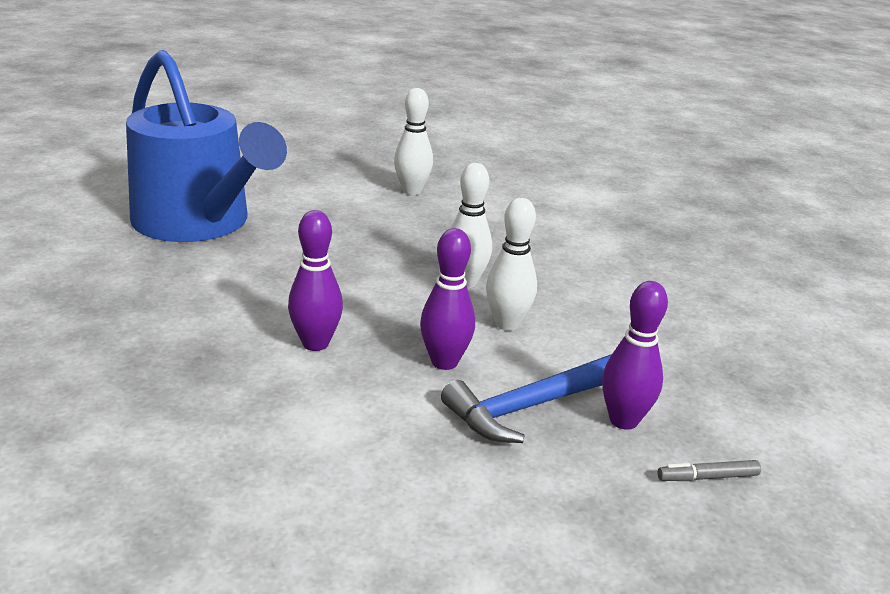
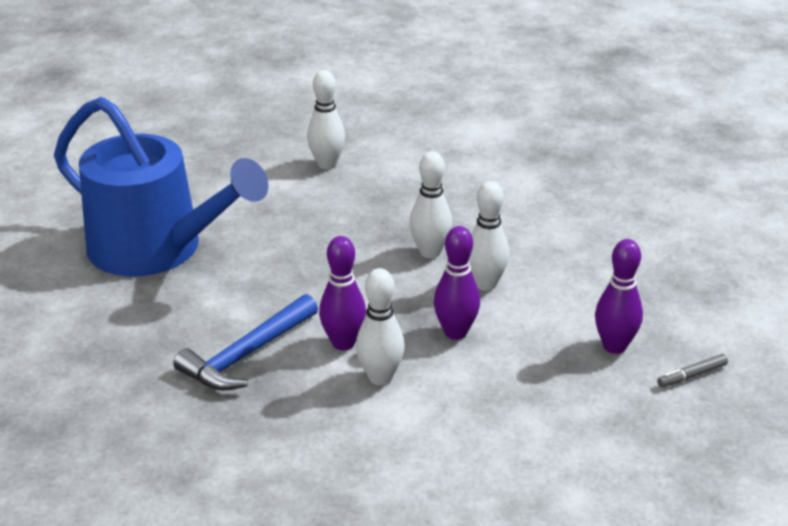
camera: 15 degrees left, 5 degrees up
(330, 386) = (380, 377): none -> white bowling pin
(530, 407) = (541, 353): blue hammer -> blue hammer (247, 354)

